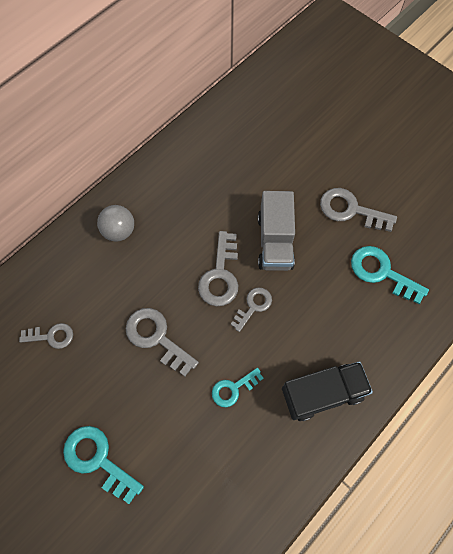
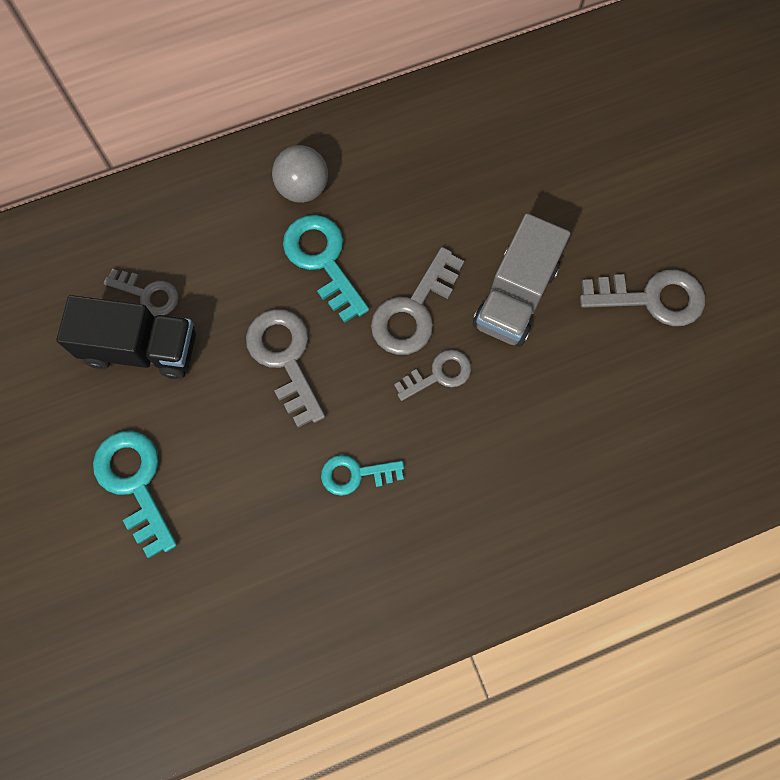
camera: 25 degrees right, 5 degrees up
(322, 393) = (475, 538): black truck -> black truck (141, 348)
(350, 210) = (651, 298): grey key -> grey key turned 135 degrees clockwise
(381, 272) = (651, 409): turquoise key -> turquoise key (323, 260)

